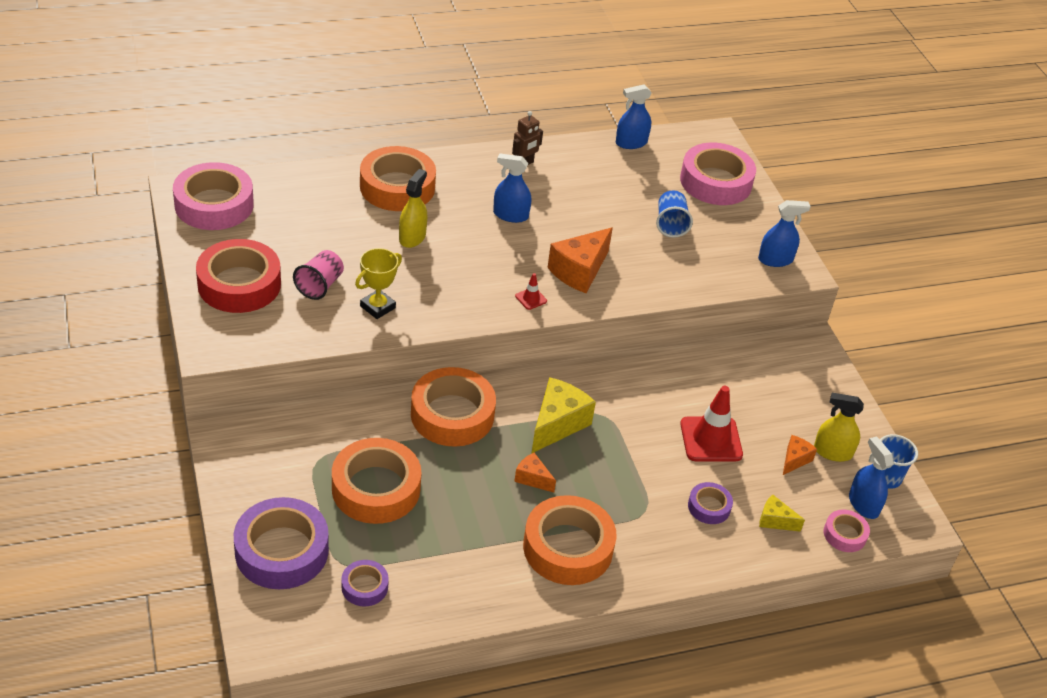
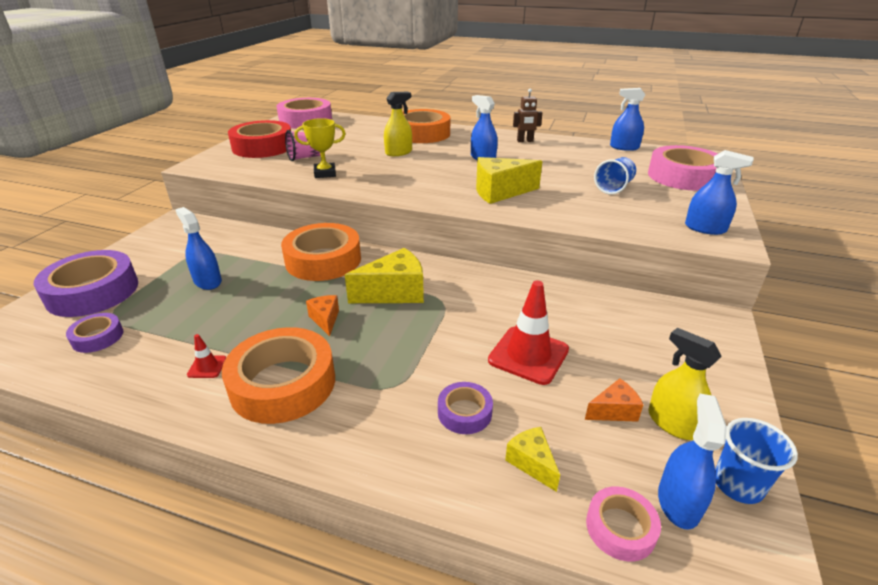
camera: 40 degrees right, 10 degrees down
(376, 488) = (207, 281): orange tape -> blue spray bottle
(531, 298) = (440, 195): red traffic cone -> red traffic cone (207, 367)
(579, 271) = (500, 192): orange cheese -> yellow cheese

